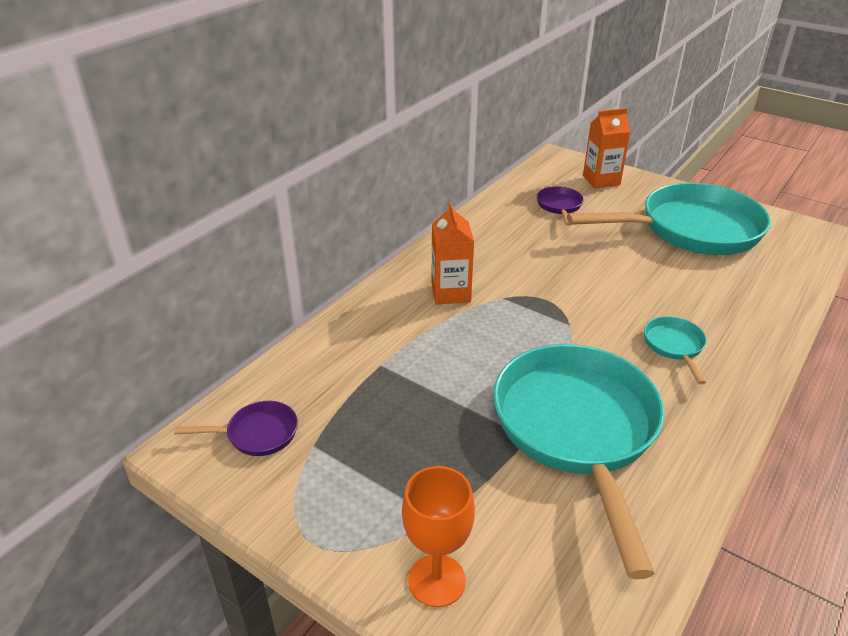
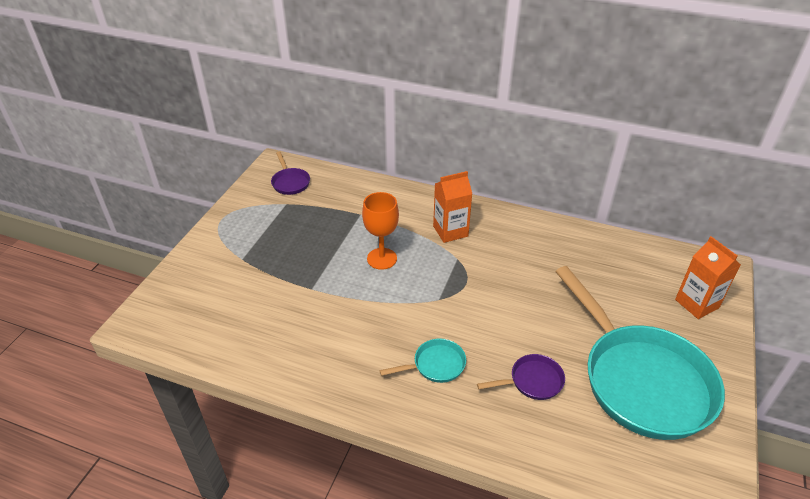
camera: 75 degrees right, 5 degrees up
(436, 580) = (201, 266): orange goblet -> orange goblet (382, 258)
(559, 206) = (620, 277): purple pan -> purple pan (532, 381)
(577, 429) = (324, 312): turquoise pan -> none

